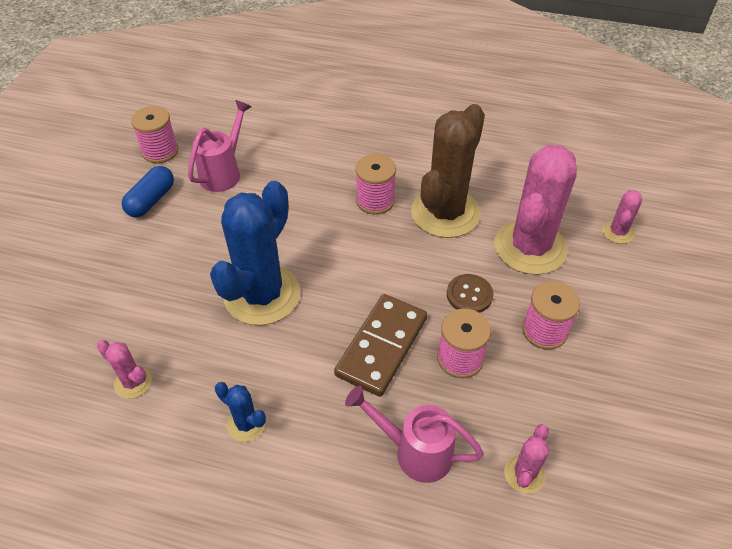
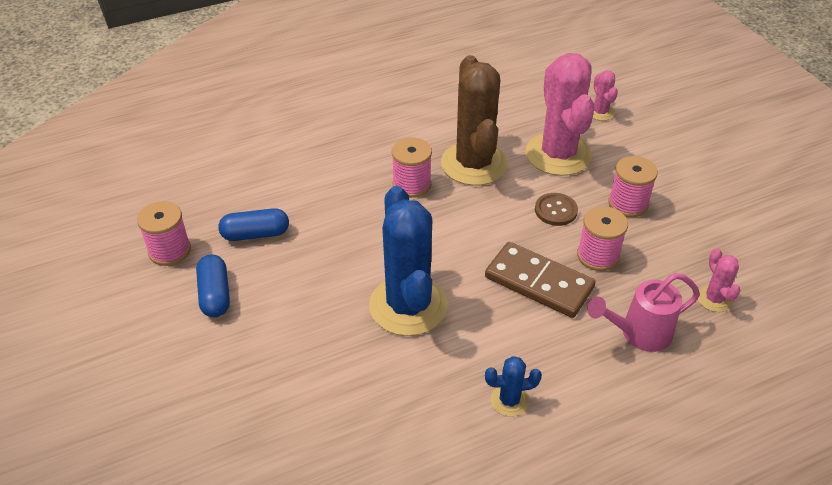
camera: 40 degrees left, 5 degrees down
(133, 382) = (385, 438): pink cactus -> none
(224, 172) = (255, 234): pink watering can -> blue capsule
(381, 346) = (538, 283): brown domino -> brown domino turned 45 degrees counterclockwise

